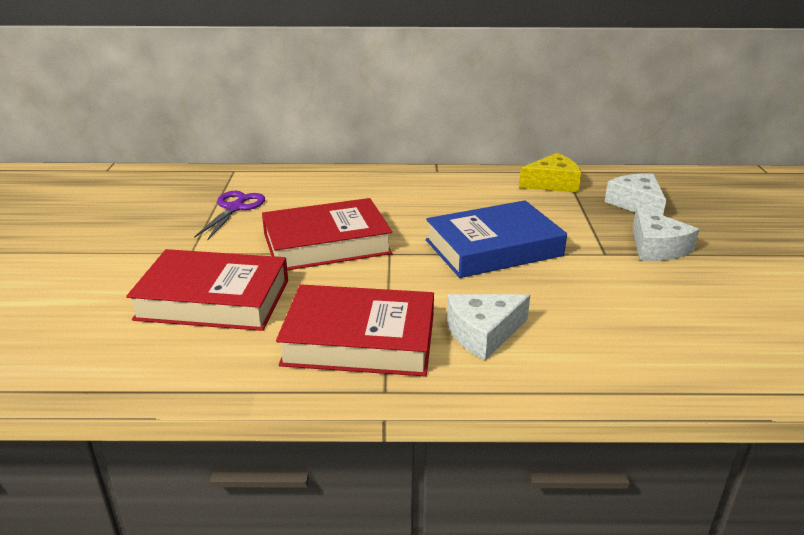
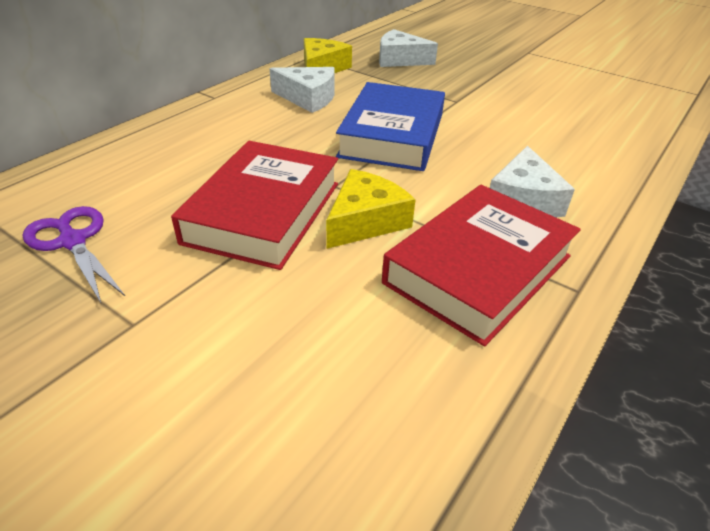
camera: 55 degrees left, 10 degrees up
(213, 300) = (285, 347): red book -> none
(362, 279) = (365, 221): none -> yellow cheese
(656, 247) = (468, 82): white cheese -> white cheese (308, 98)

